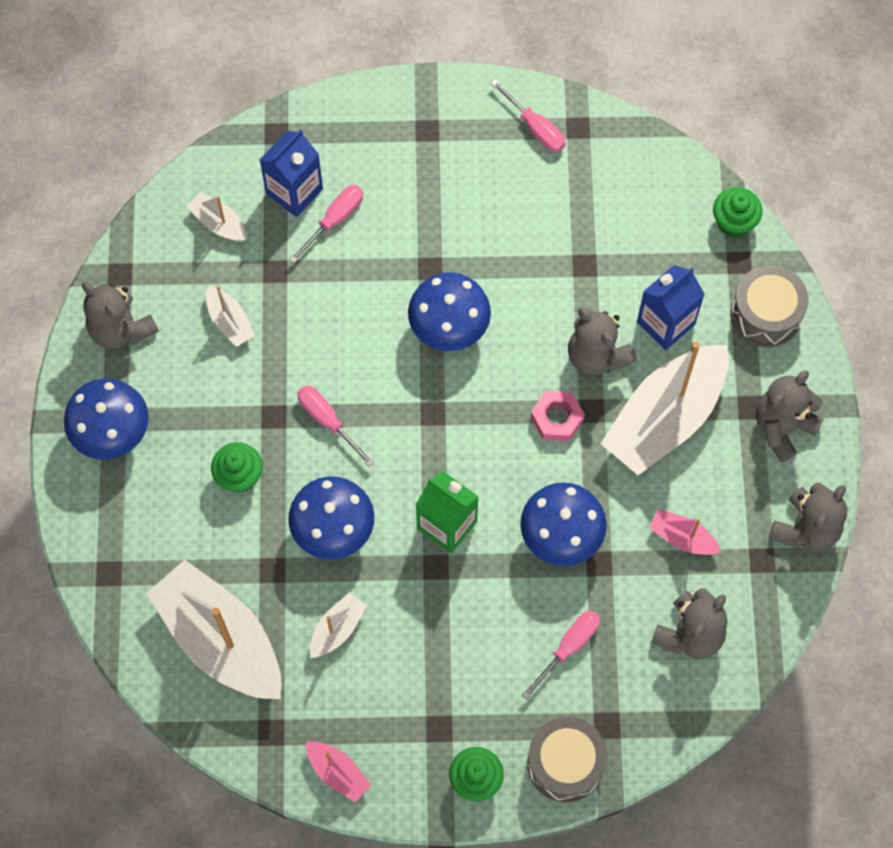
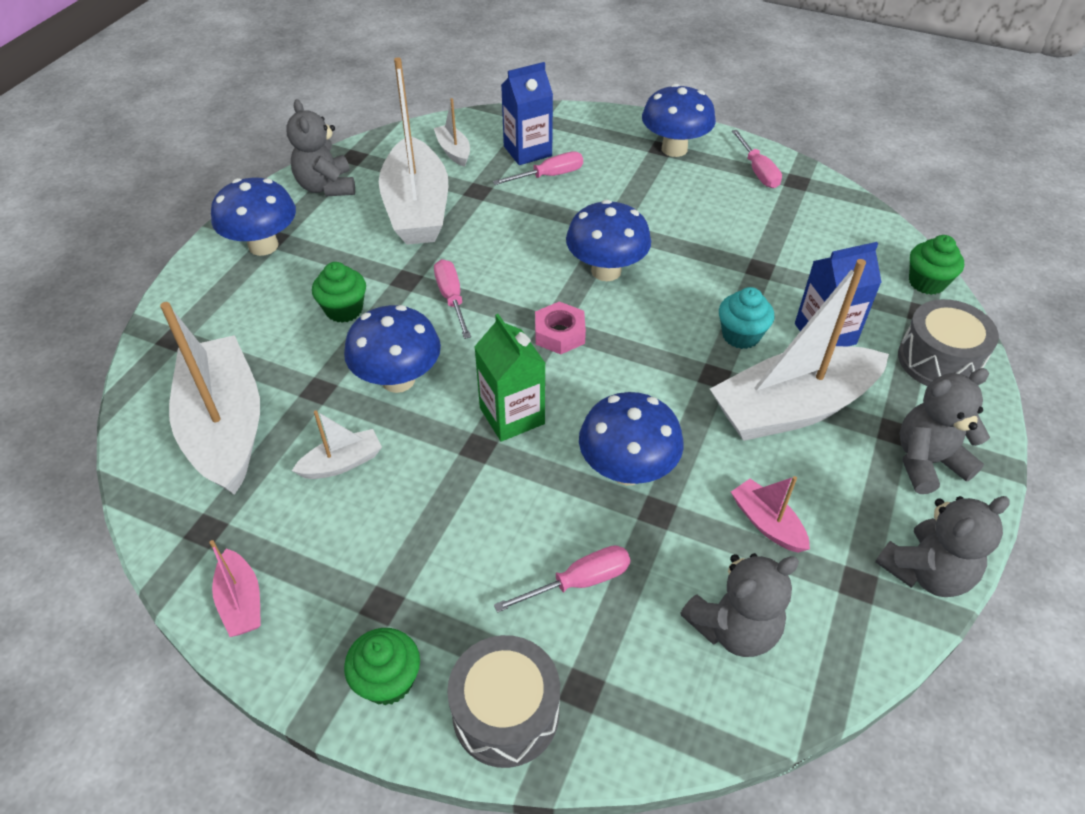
camera: 25 degrees right, 20 degrees down
(229, 321) = (417, 208): white boat -> white boat, size x2.24
(440, 127) = (674, 149): none -> blue mushroom
(557, 418) = (675, 370): pink nut -> pink nut (559, 333)
(596, 355) = (741, 335): grey teddy bear -> turquoise cupcake

